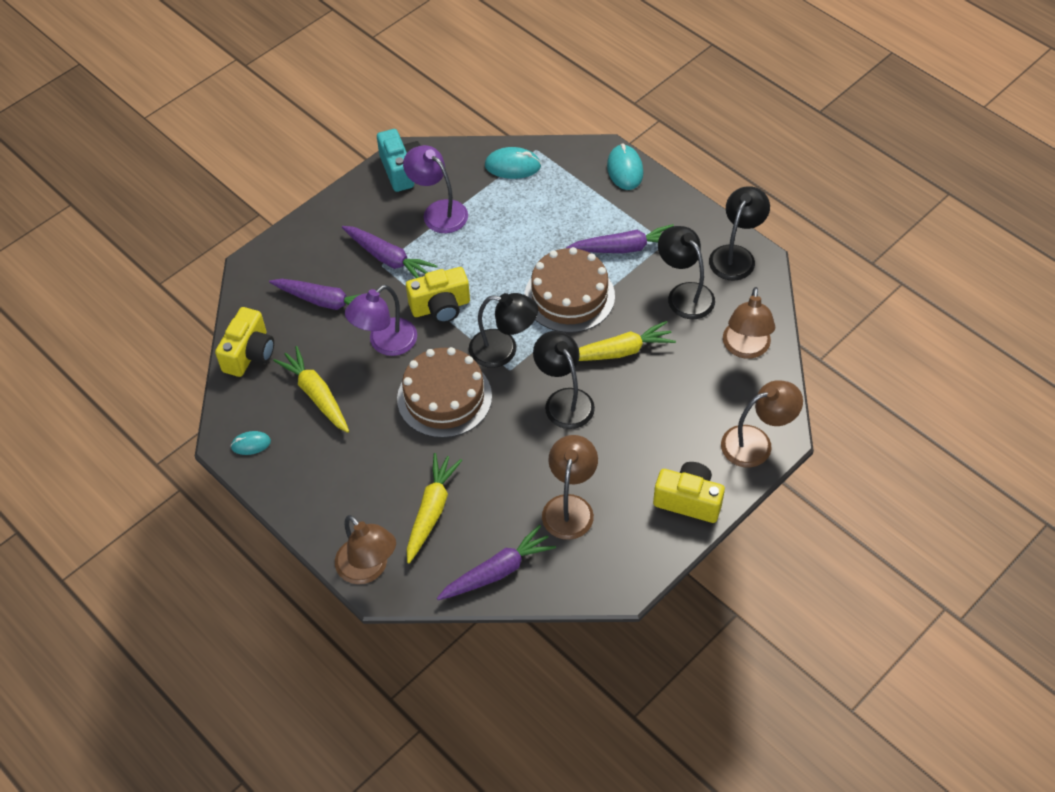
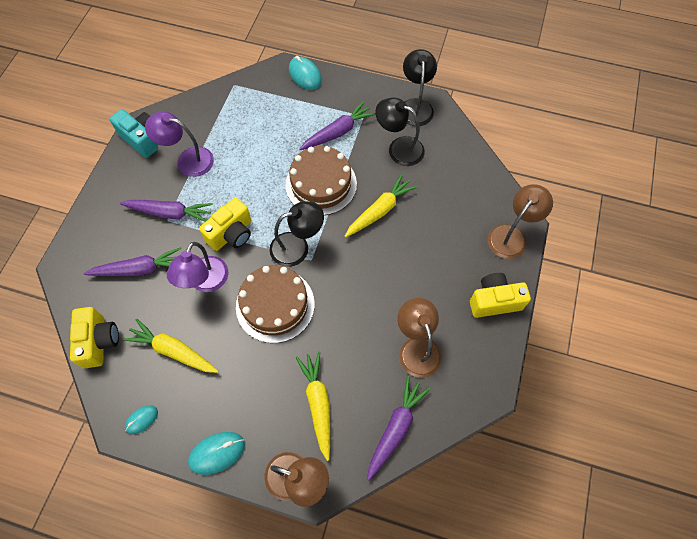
camera: 30 degrees left, 10 degrees up
(512, 166) = (224, 103): turquoise mouse -> turquoise mouse (217, 453)
(564, 400) = (364, 266): black lamp -> none
(745, 348) = (462, 170): brown lamp -> none

